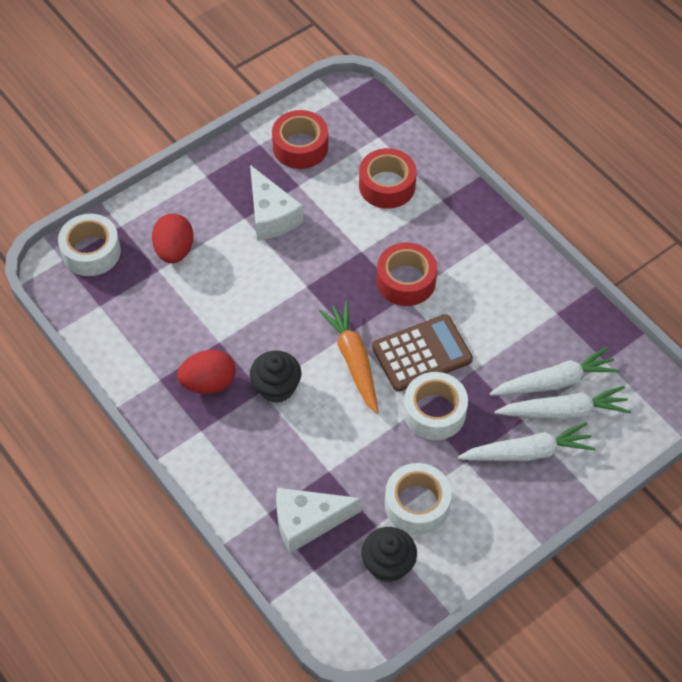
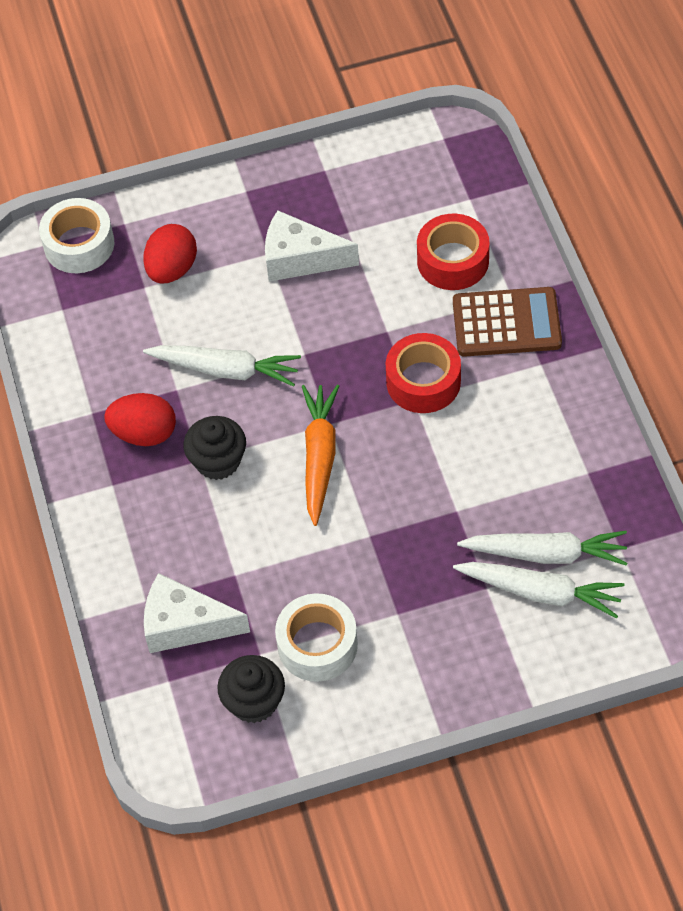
camera: 25 degrees right, 0 degrees up
(271, 215) = (300, 259): white cheese -> white cheese turned 105 degrees clockwise
(300, 147) = (370, 186): red tape -> none
(421, 353) = (403, 472): brown calculator -> brown calculator (506, 323)
(434, 412) = (386, 545): white tape -> none
(527, 452) = (474, 626): white carrot -> white carrot (226, 370)

